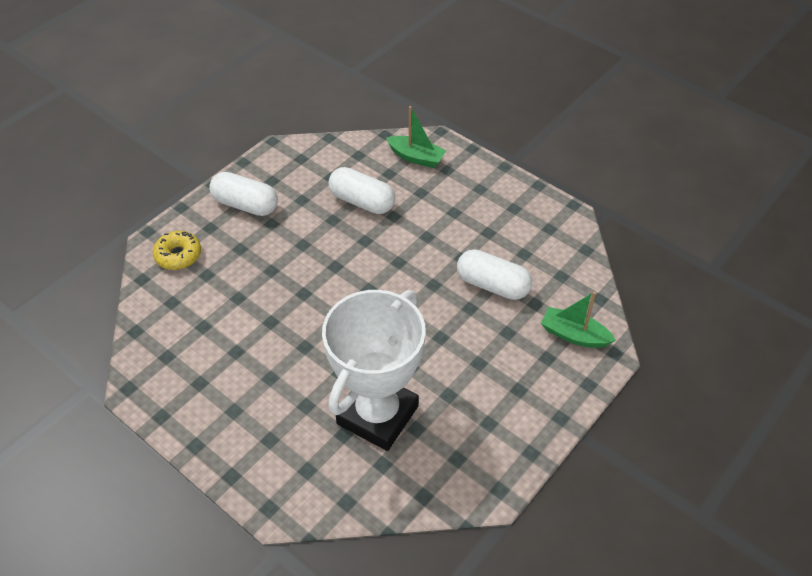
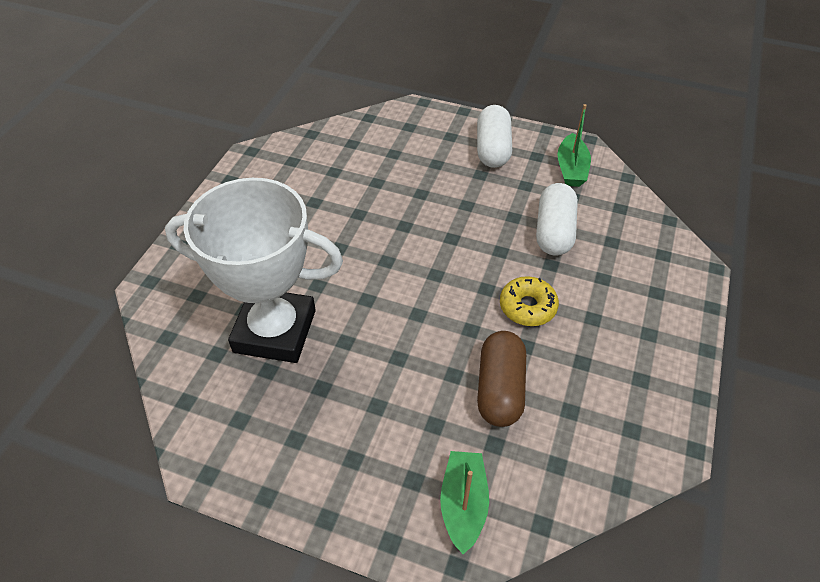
camera: 70 degrees right, 0 degrees up
(178, 255) = (406, 128): yellow donut -> yellow donut (527, 307)
(416, 157) = (654, 258): green boat -> green boat (571, 169)
(492, 285) = (500, 389): white capsule -> brown capsule

